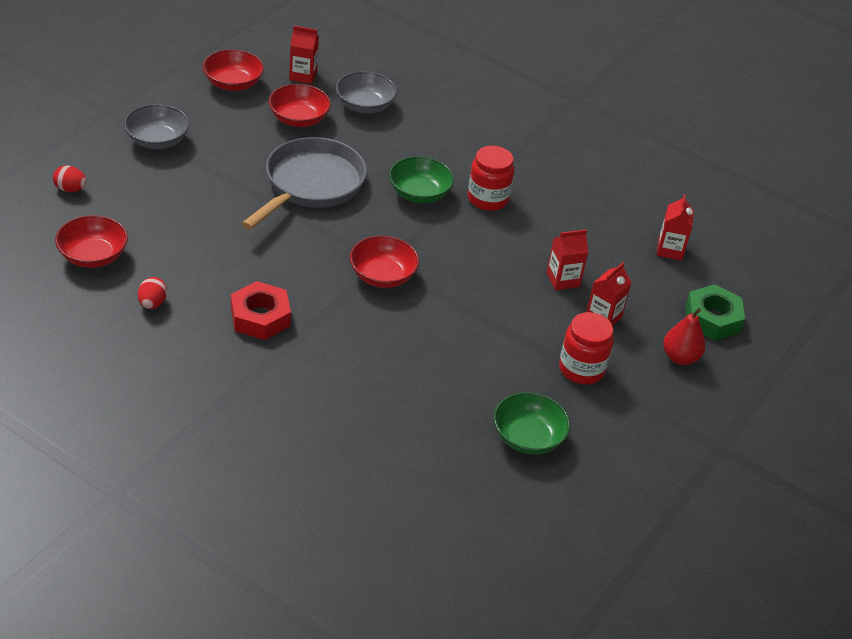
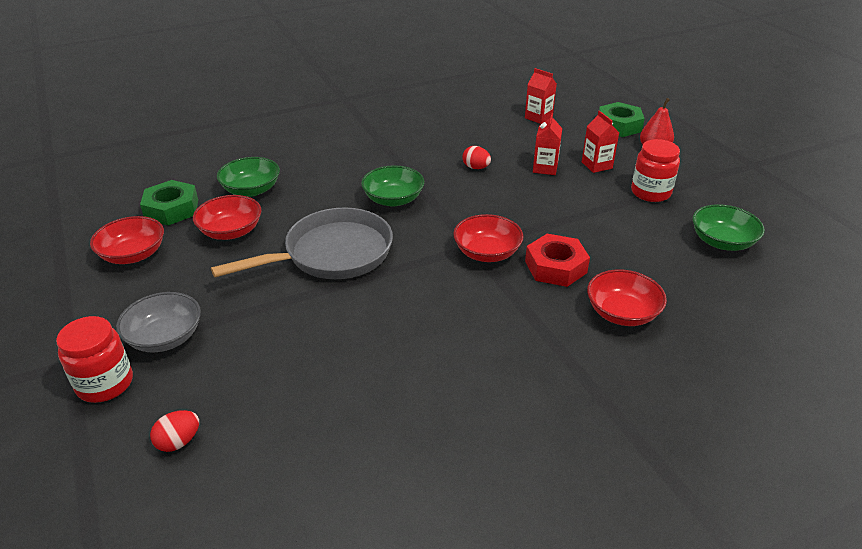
camera: 55 degrees left, 5 degrees down
(93, 256) = (317, 458): red bowl -> red bowl (622, 313)
(152, 303) = (434, 428): red egg -> red egg (476, 167)
(260, 317) = (502, 348): red nut -> red nut (555, 267)
(303, 75) = (171, 209): red carton -> green nut
(311, 185) = (332, 254): grey pan -> grey pan turned 90 degrees clockwise
(365, 105) = (251, 190): grey bowl -> green bowl
(488, 199) = (427, 170): red jar -> red jar (105, 384)

